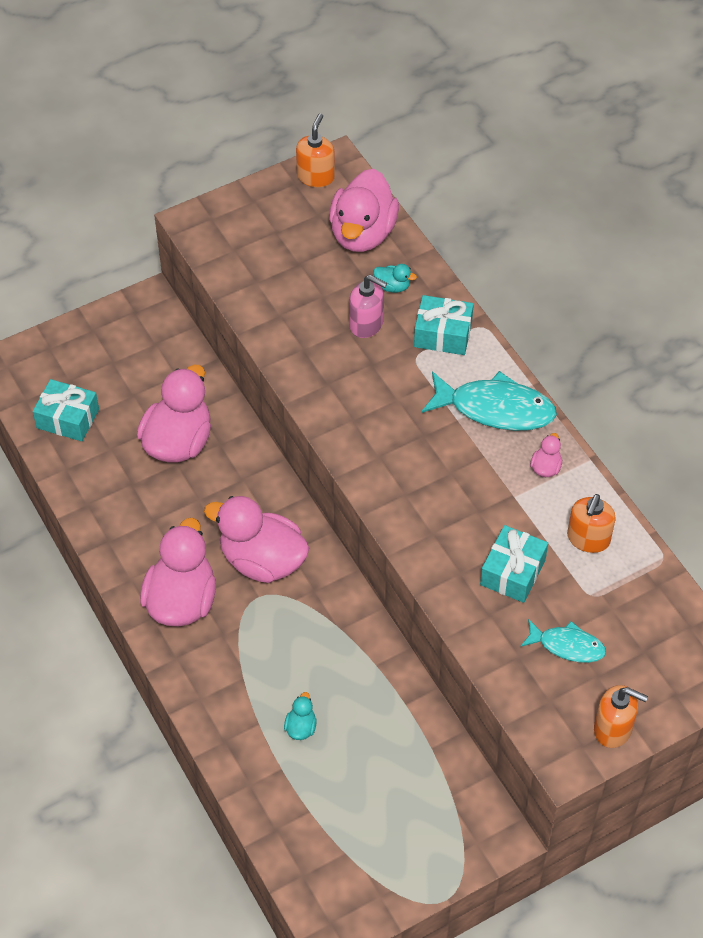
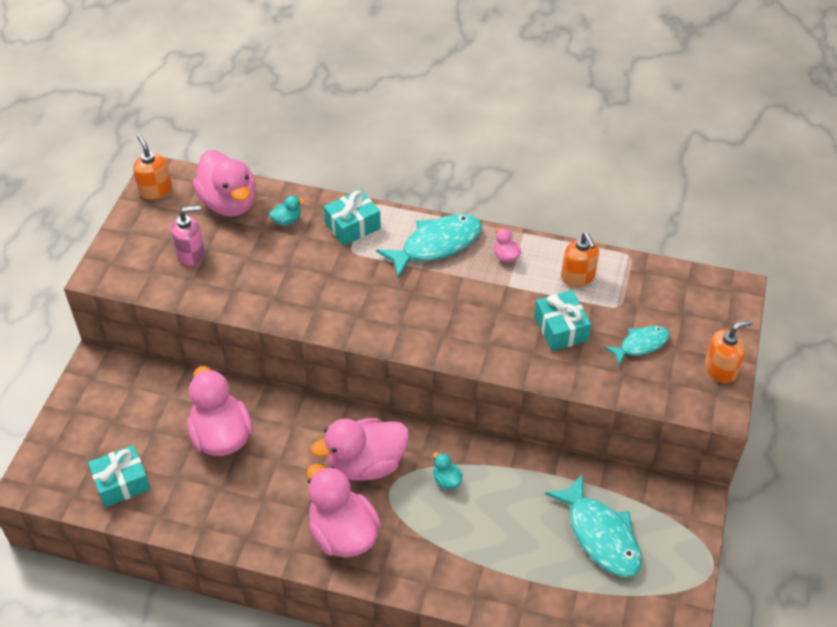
camera: 45 degrees left, 5 degrees down
(301, 727) = (511, 544): turquoise duck -> turquoise duck (446, 480)
(366, 324) = (297, 254): pink soap dispenser -> pink soap dispenser (191, 254)
(382, 786) = (600, 535): none -> turquoise fish

